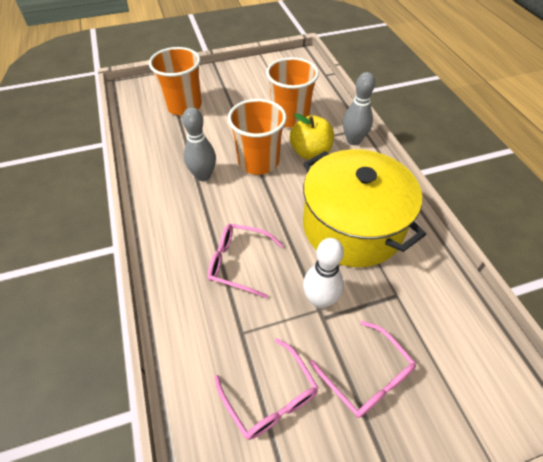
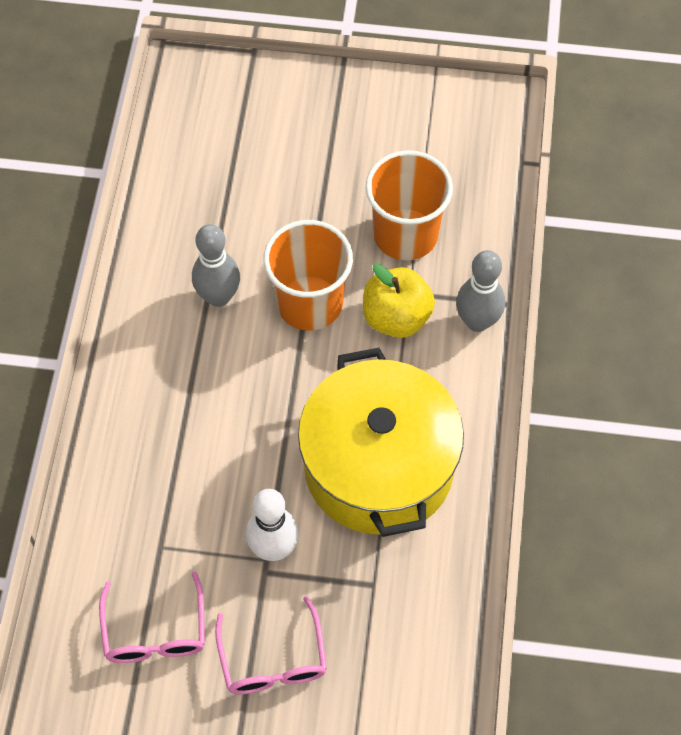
camera: 25 degrees right, 10 degrees up
(183, 106) = (250, 144): orange cup -> none
(238, 263) = (200, 454): pink glasses -> none

